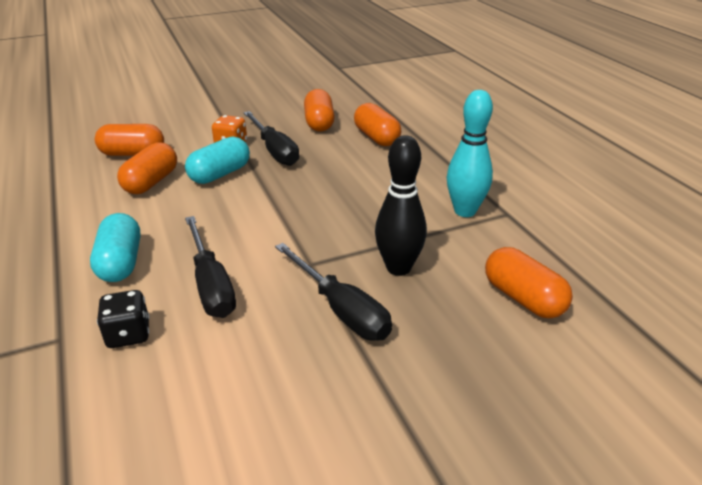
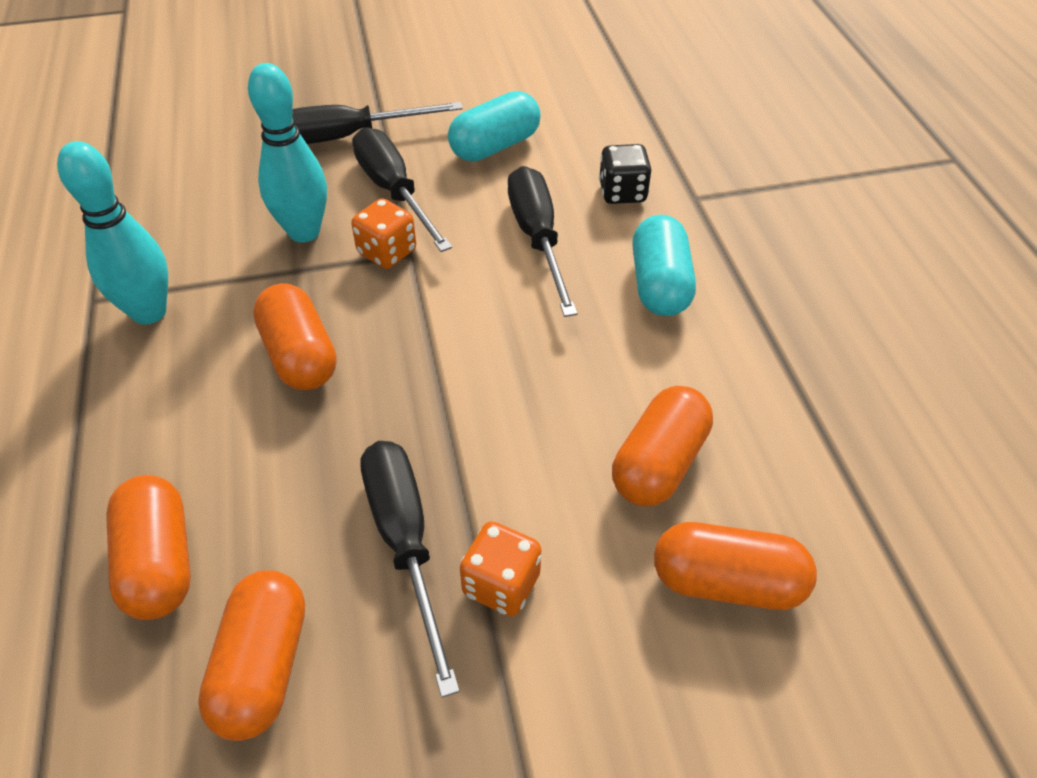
camera: 170 degrees left, 15 degrees up
(220, 174) = (527, 470): turquoise capsule -> turquoise capsule (495, 146)
(328, 261) = (387, 252): none -> orange dice
(398, 268) = (304, 232): black bowling pin -> turquoise bowling pin
(412, 364) = (349, 136): none -> black screwdriver
(523, 298) = (192, 180): orange capsule -> orange capsule (299, 356)

